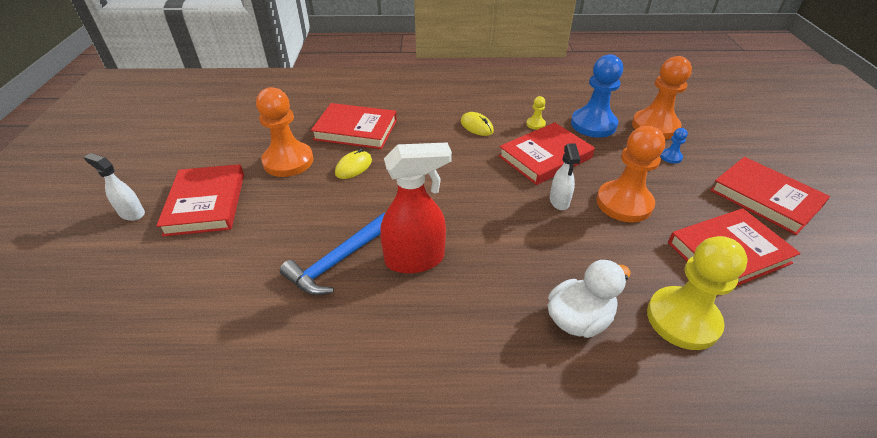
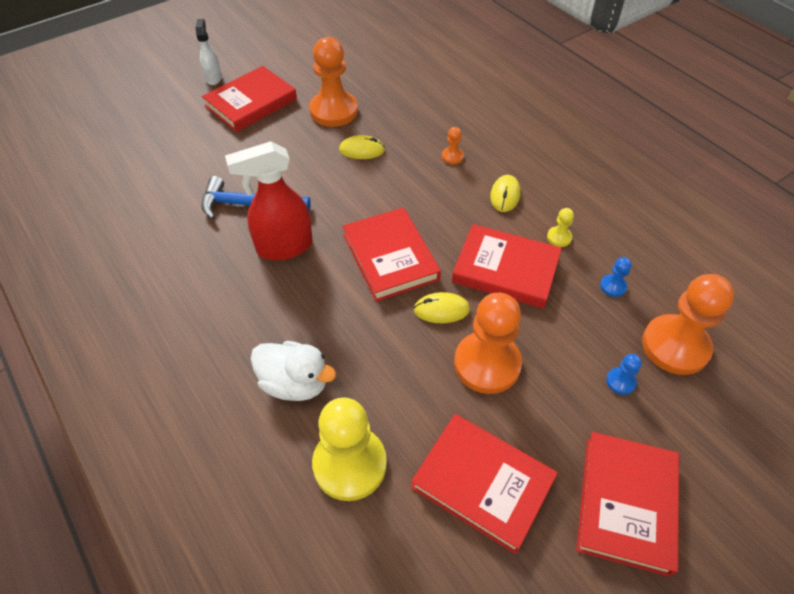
camera: 55 degrees right, 10 degrees up
(356, 130) = (413, 121): red book -> red book (390, 257)
(414, 130) = (452, 157): none -> orange pawn
(415, 259) = (284, 247): red spray bottle -> red spray bottle turned 120 degrees clockwise
(559, 201) = (441, 310): white spray bottle -> yellow mouse
(593, 124) = (613, 286): blue pawn -> blue pawn, size x0.43

